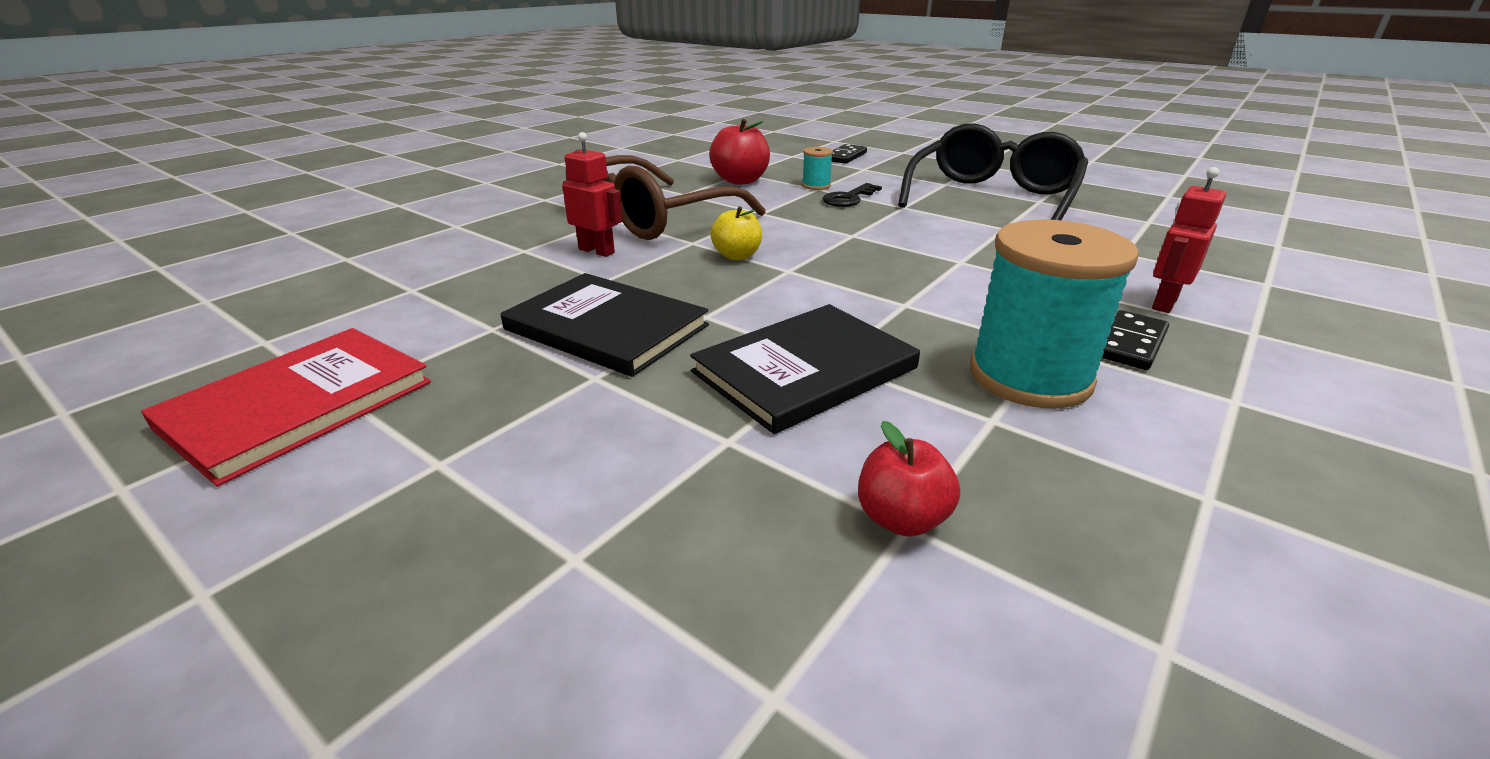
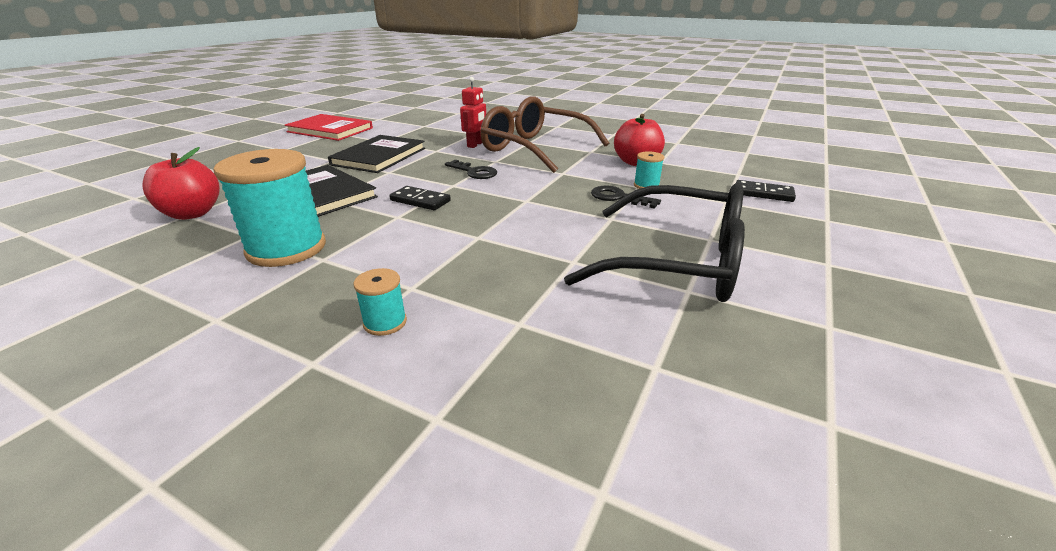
camera: 80 degrees right, 0 degrees up
(737, 256) = (474, 172): yellow apple -> black key
(901, 519) = (192, 214): red apple -> red apple, size x1.56
(1130, 344) = (314, 291): black domino -> black domino (420, 201)
(1164, 303) = (385, 322): red robot -> turquoise spool

